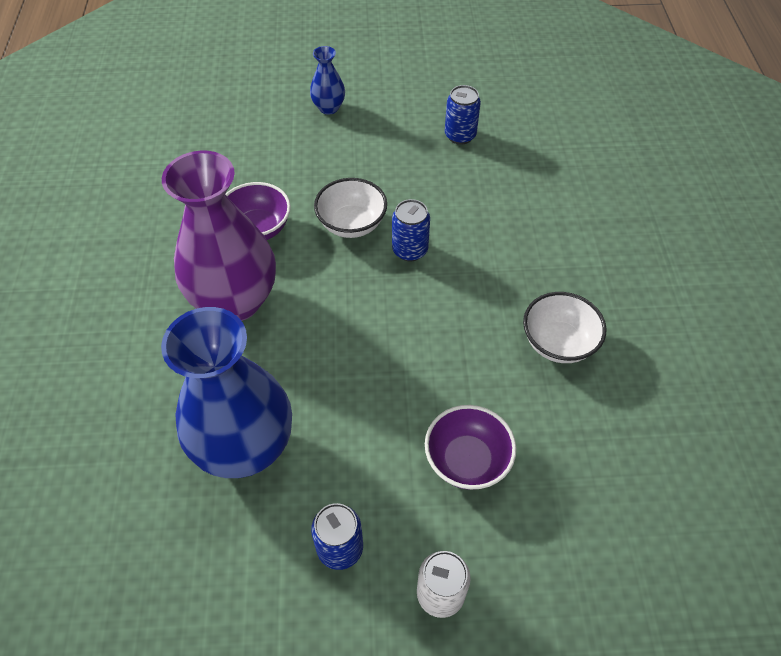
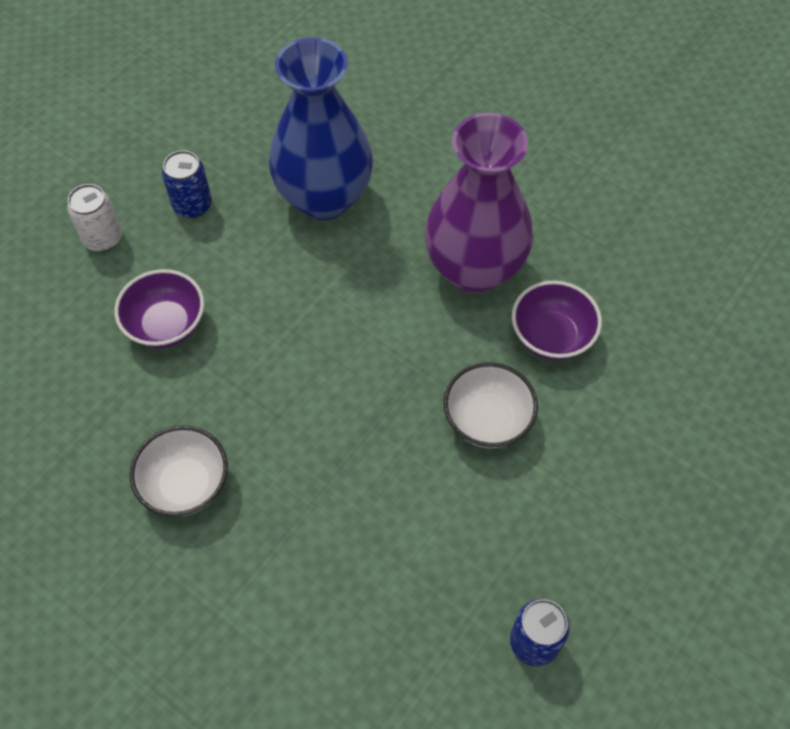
camera: 130 degrees right, 5 degrees up
(329, 108) = (702, 529): blue vase -> none
(410, 250) = (406, 446): blue can -> none

